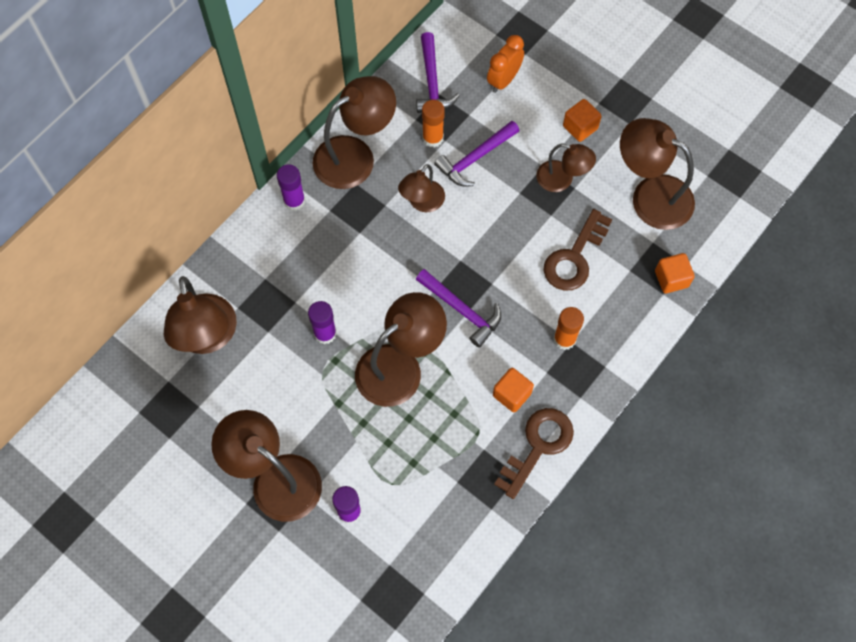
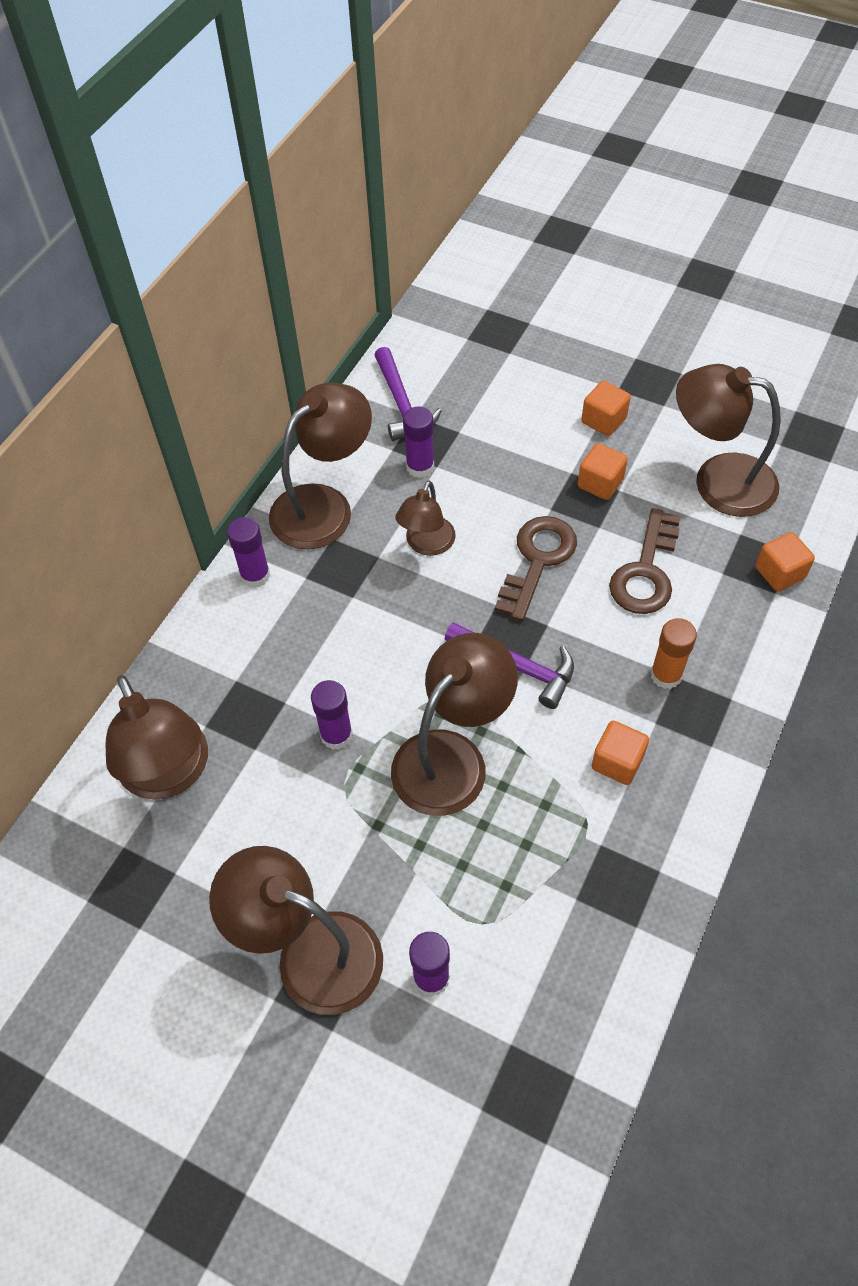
camera: 10 degrees left, 10 degrees down
(433, 138) = (420, 467): orange glue stick -> purple glue stick
(475, 158) = (481, 480): purple hammer -> none
(503, 80) = (491, 386): orange clock -> none
(538, 446) = (675, 824): brown key -> brown key (537, 561)
(562, 179) = (600, 483): brown lamp -> orange cube

